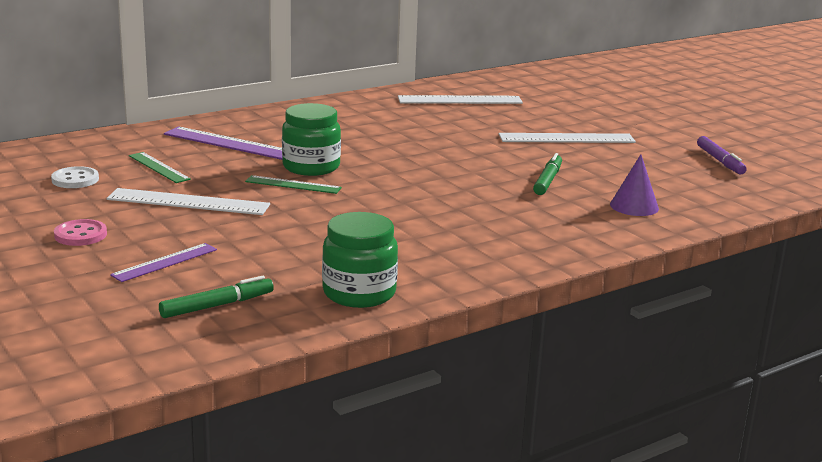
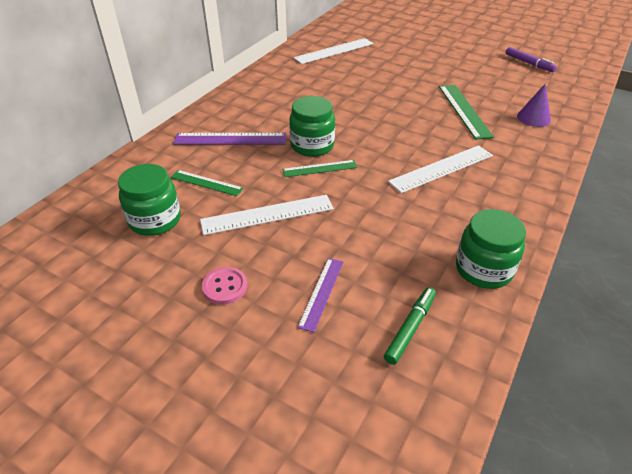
camera: 25 degrees left, 20 degrees up
(75, 179) = (155, 220): white button -> green jar
(547, 181) = (464, 110): green marker -> green ruler
(566, 138) = (431, 68): white ruler -> white ruler (441, 168)

